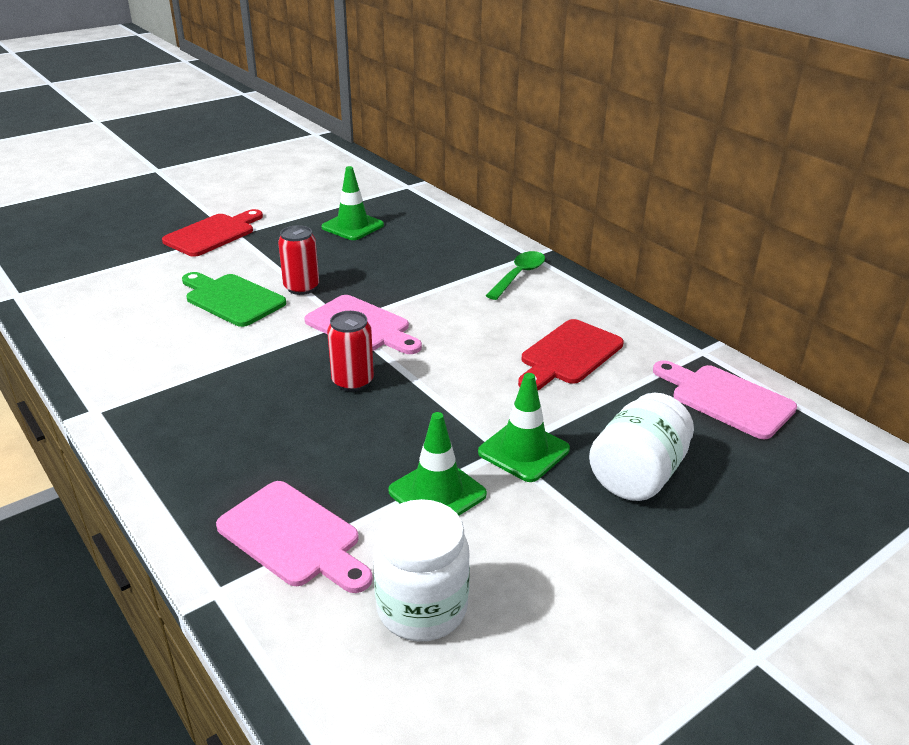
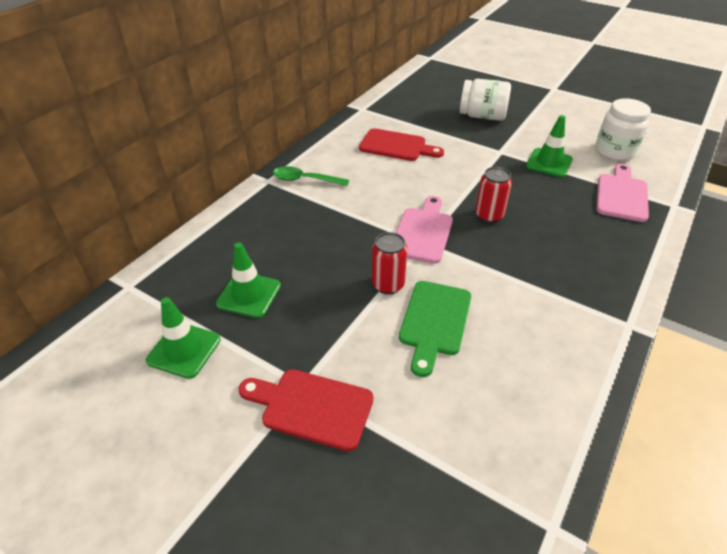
camera: 110 degrees left, 10 degrees up
(523, 451) = (495, 146): green traffic cone -> green traffic cone (184, 350)
(726, 399) = (403, 100): pink cutting board -> none

